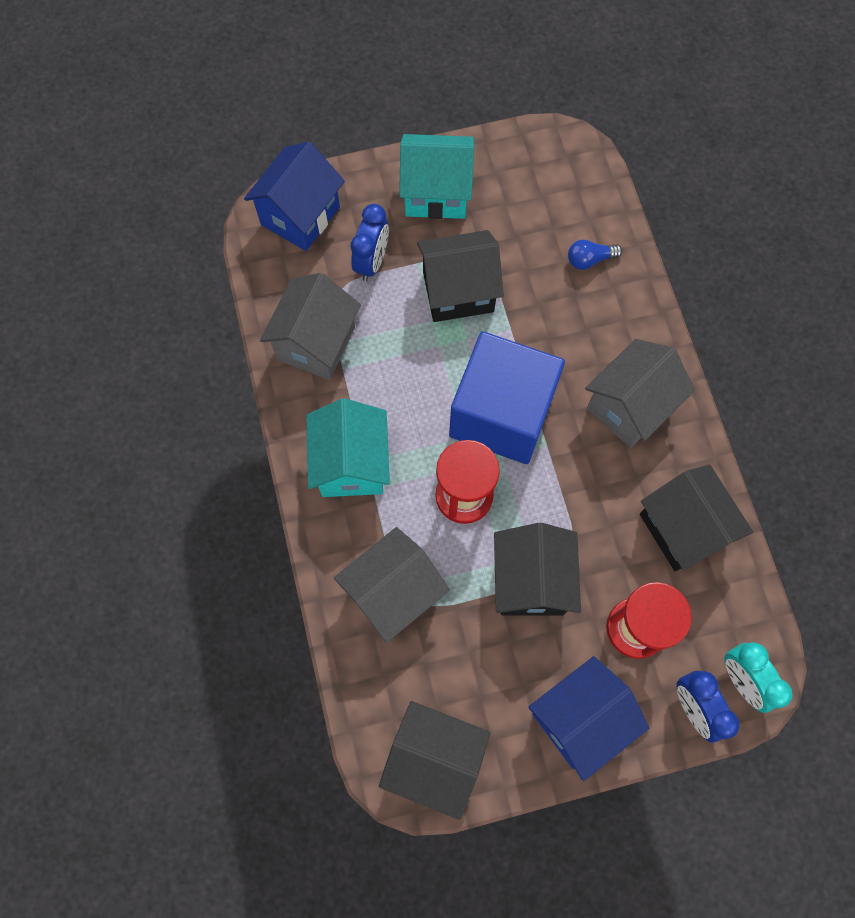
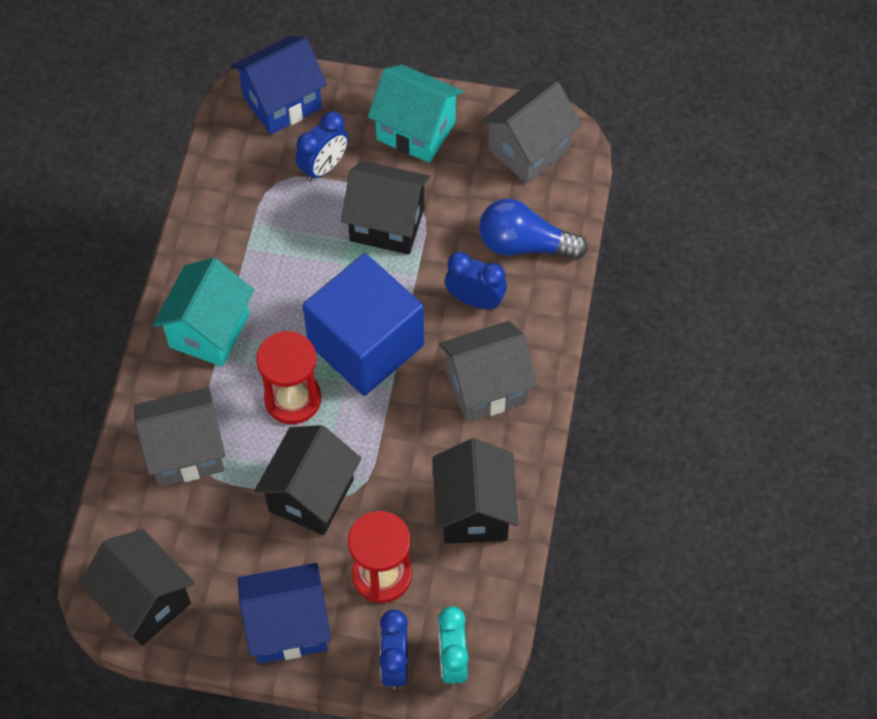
camera: 25 degrees right, 10 degrees down
(316, 343) = (235, 217): grey house -> grey house (529, 149)
(575, 330) = (475, 300): none -> blue clock
(589, 260) = (524, 244): blue light bulb -> blue light bulb, size x1.88

